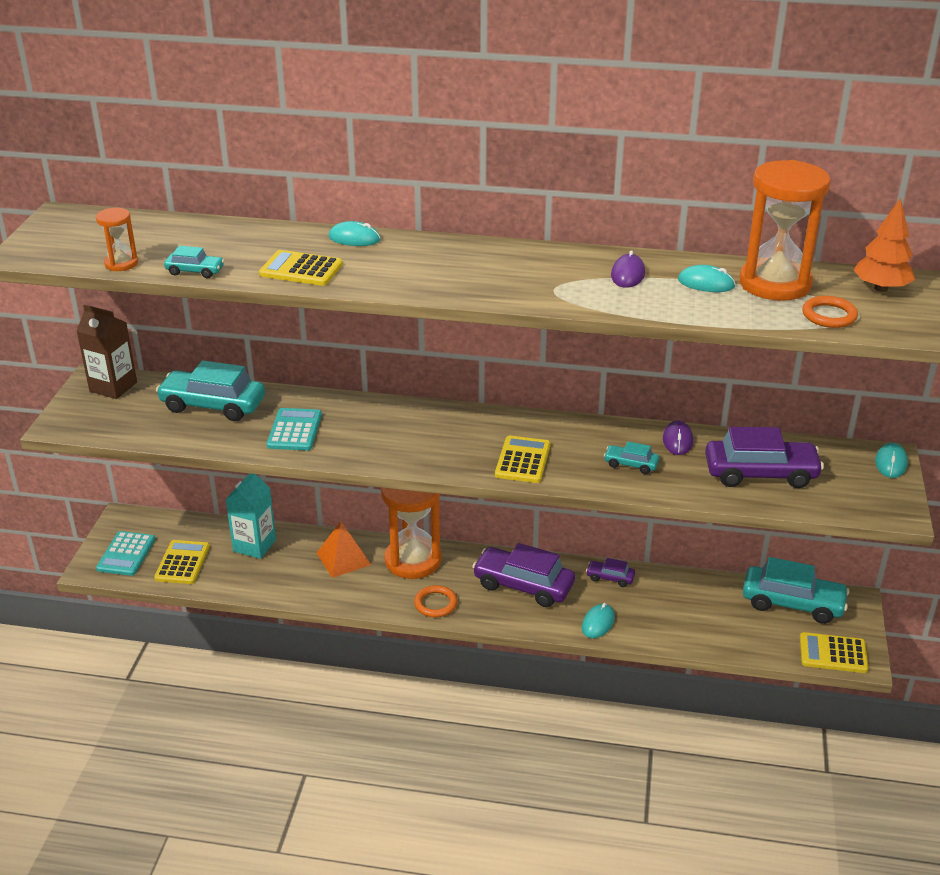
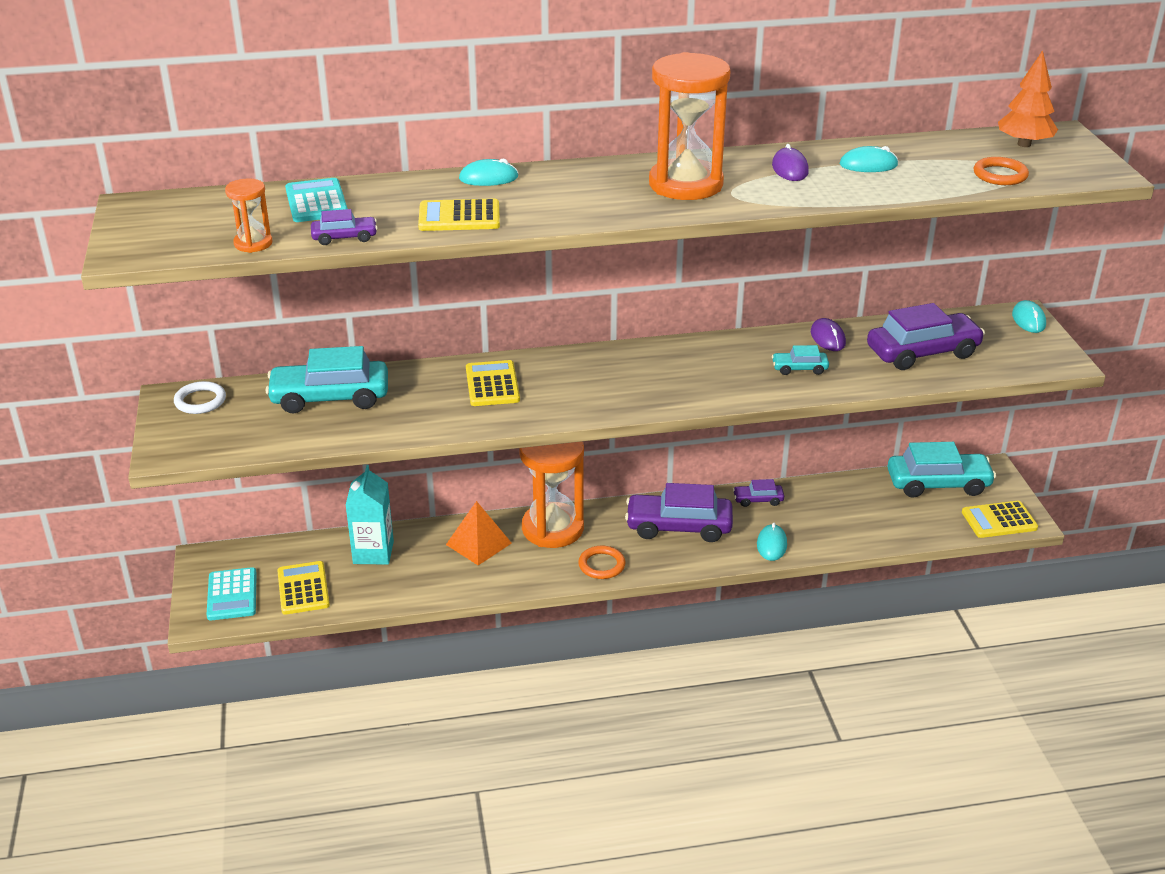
camera: 20 degrees left, 0 degrees up
(113, 387) = (200, 401): brown carton -> white ring
(195, 271) = (344, 237): turquoise car -> purple car
(294, 430) = (439, 405): turquoise calculator -> turquoise calculator (316, 202)
(522, 460) = (694, 386): yellow calculator -> yellow calculator (492, 384)
(775, 284) = (930, 155): orange hourglass -> orange hourglass (685, 184)

